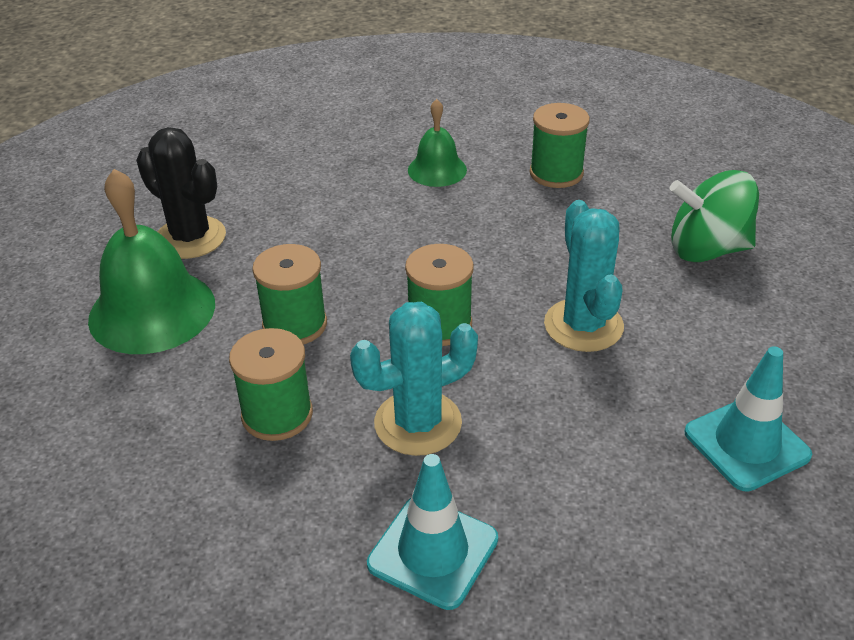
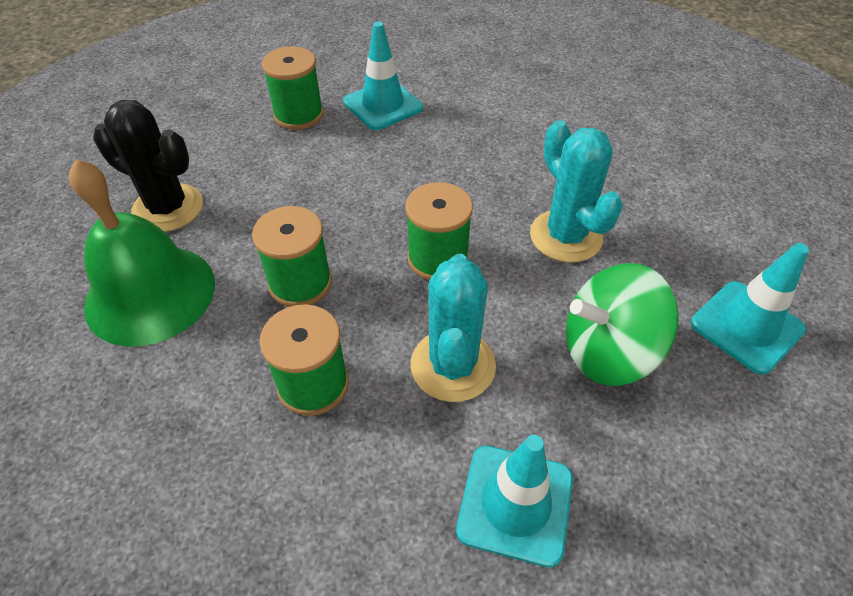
camera: 15 degrees left, 10 degrees up
(418, 423) = (453, 365): turquoise cactus -> turquoise cactus turned 45 degrees counterclockwise
(437, 170) = (383, 105): green bell -> turquoise traffic cone
(556, 173) = (488, 94): green spool -> green spool (298, 115)
(707, 249) = (640, 146): green spinning top -> green spinning top (607, 351)

